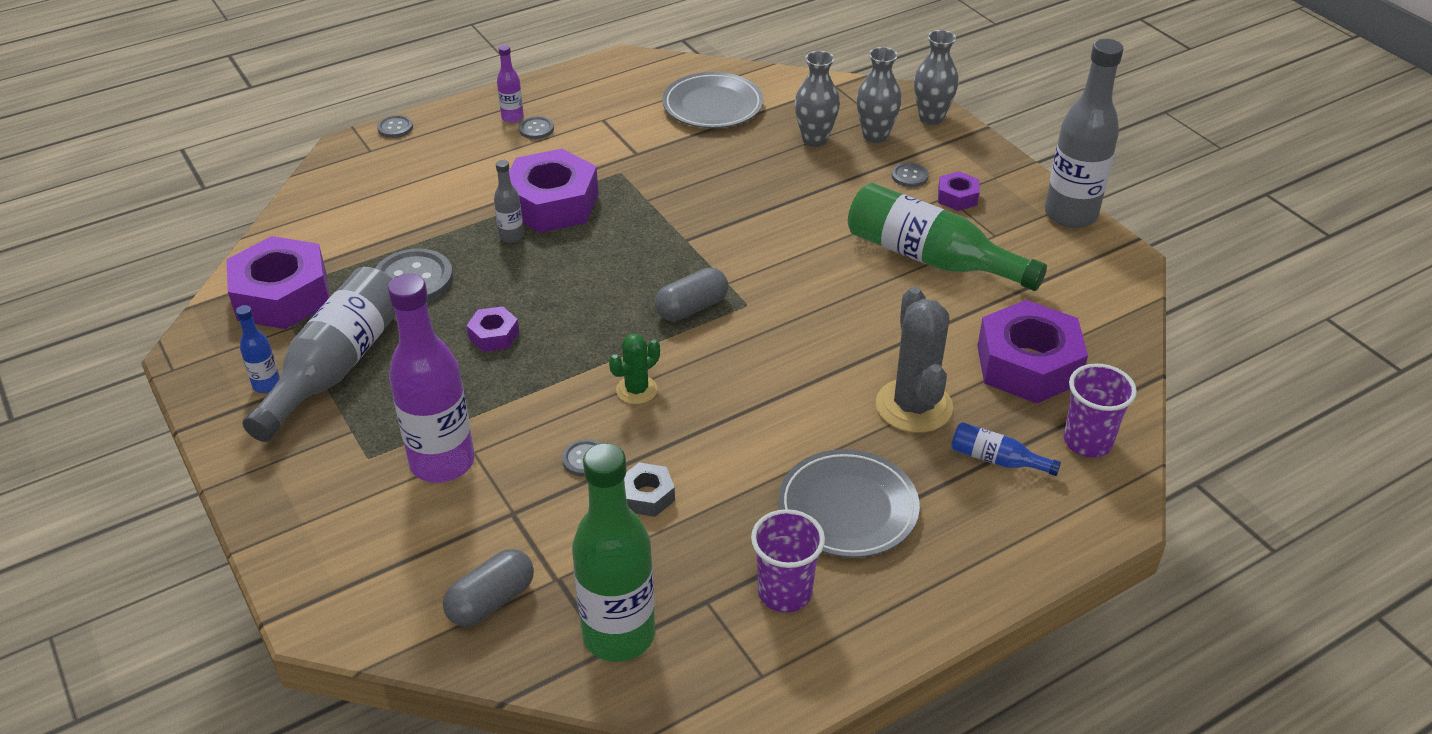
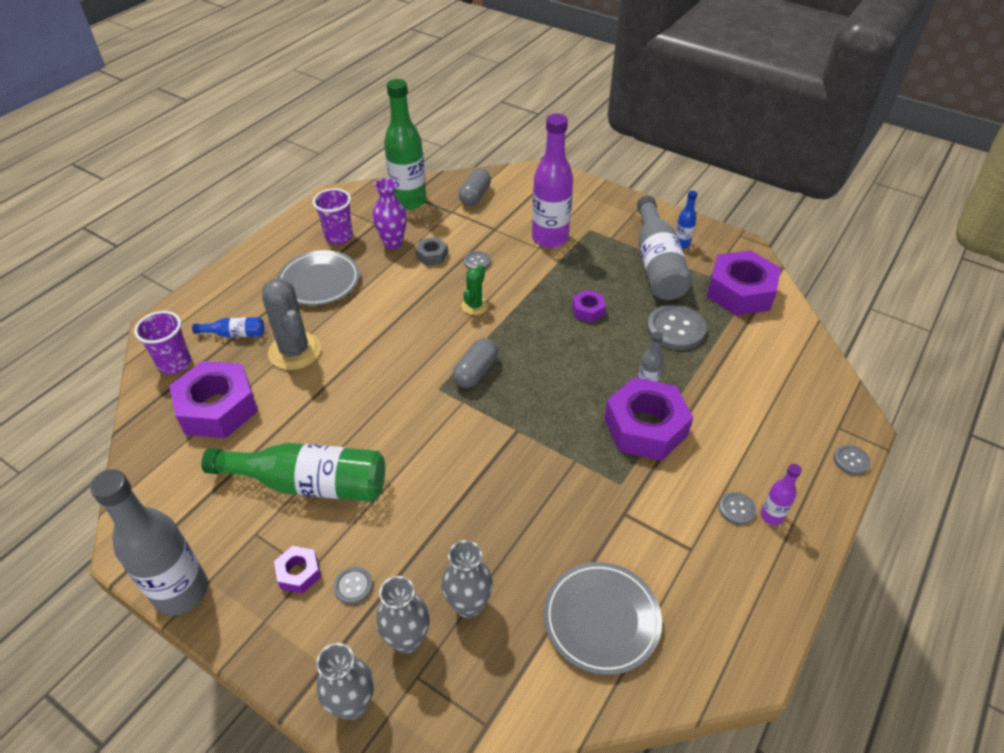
camera: 155 degrees right, 5 degrees up
(697, 544) = (393, 243): none -> purple vase

